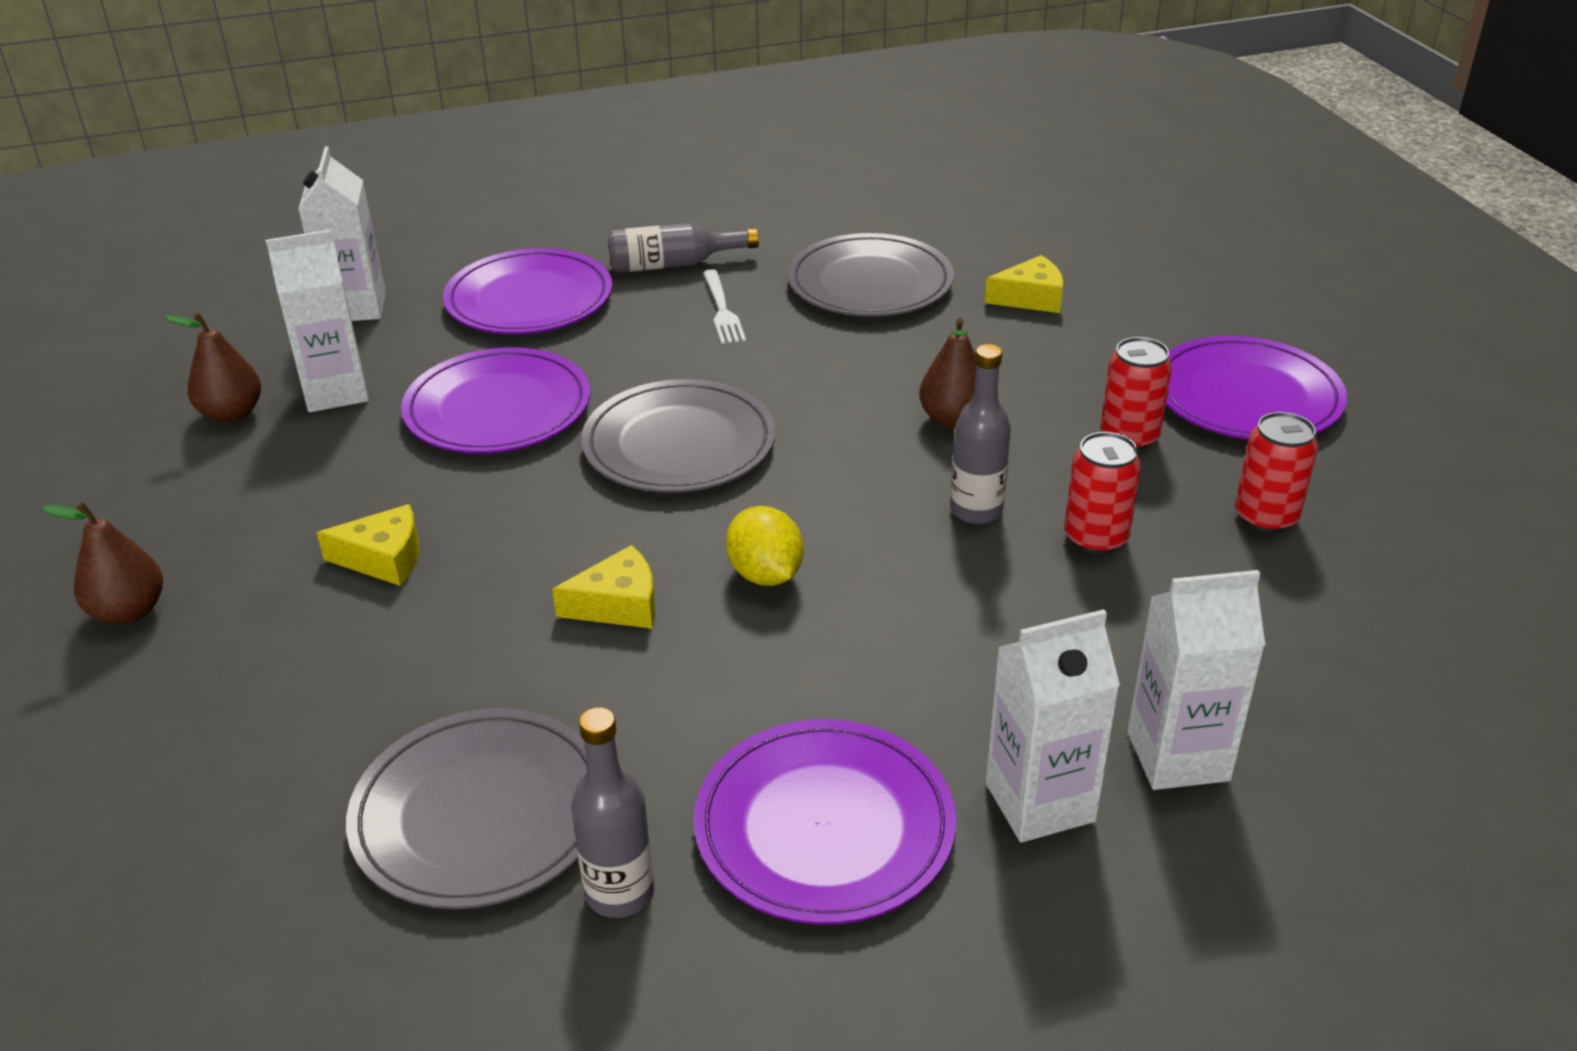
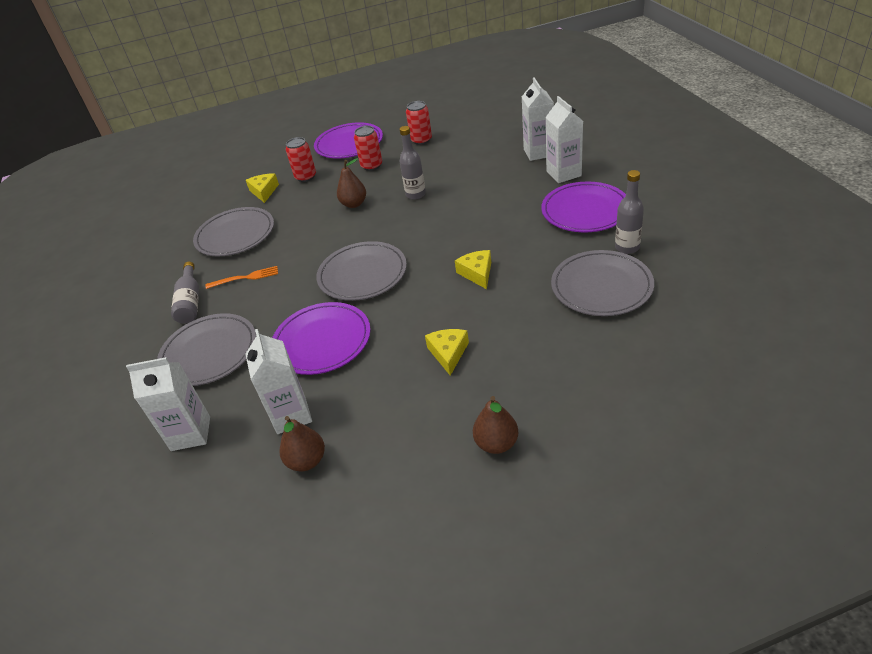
camera: 85 degrees left, 5 degrees up
(529, 299) = (209, 352): purple plate -> grey plate
(723, 310) = (246, 277): white fork -> orange fork
(765, 574) = (456, 238): yellow lemon -> none
(1095, 538) = (432, 170): red can -> red can (306, 177)

